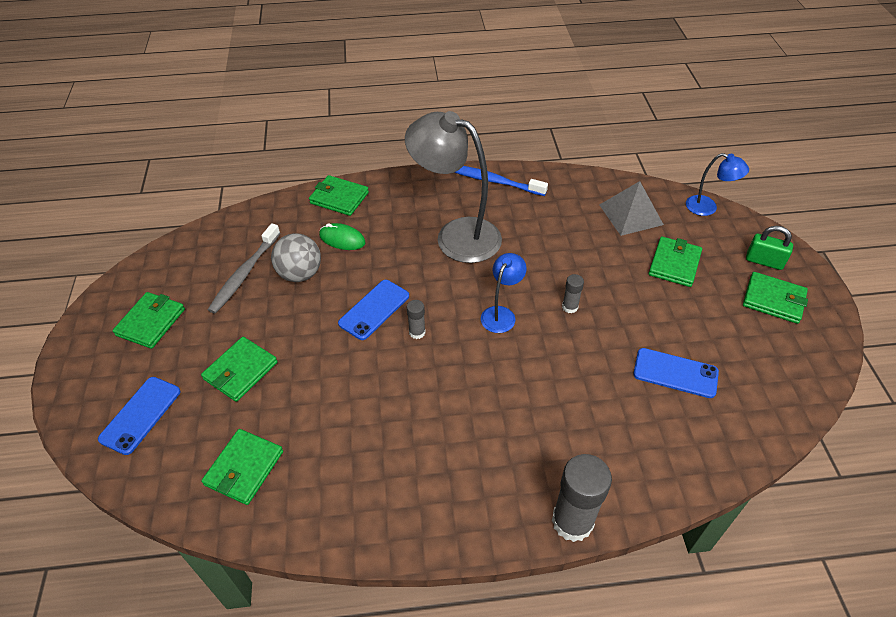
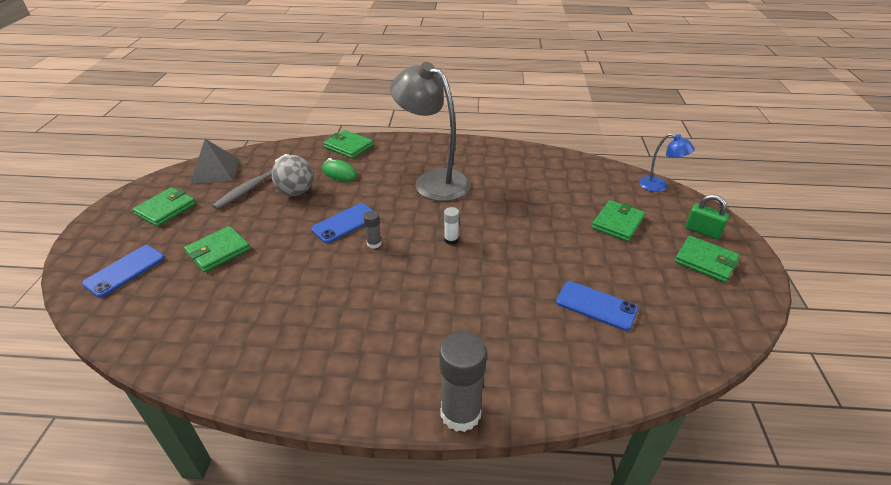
camera: 10 degrees right, 10 degrees down
(244, 468) = (187, 322): green wallet -> none
(493, 181) = (477, 149): blue toothbrush -> none
(501, 314) = (451, 240): blue lamp -> white glue stick
(570, 307) = (513, 242): grey glue stick -> none
(631, 214) = (588, 183): grey pyramid -> grey pyramid (215, 171)

